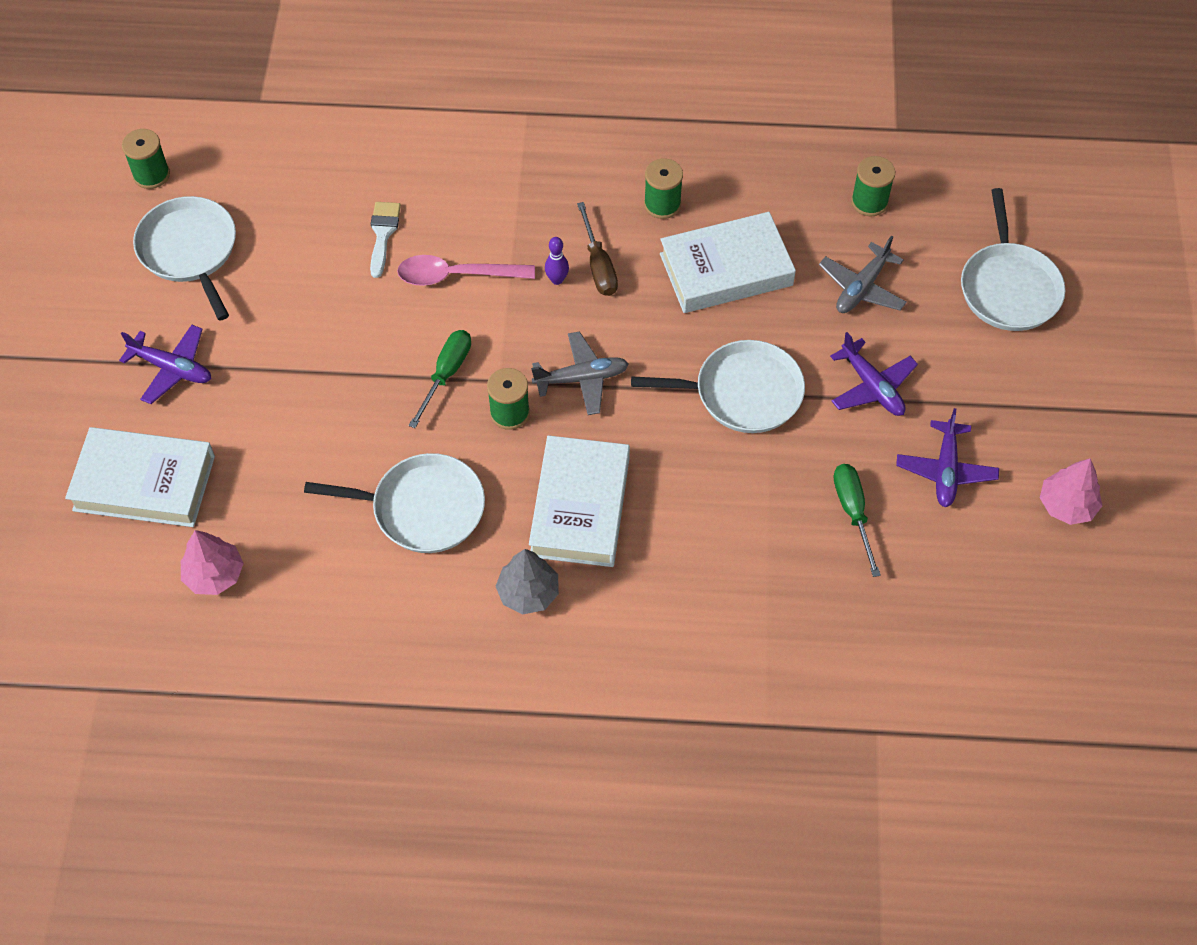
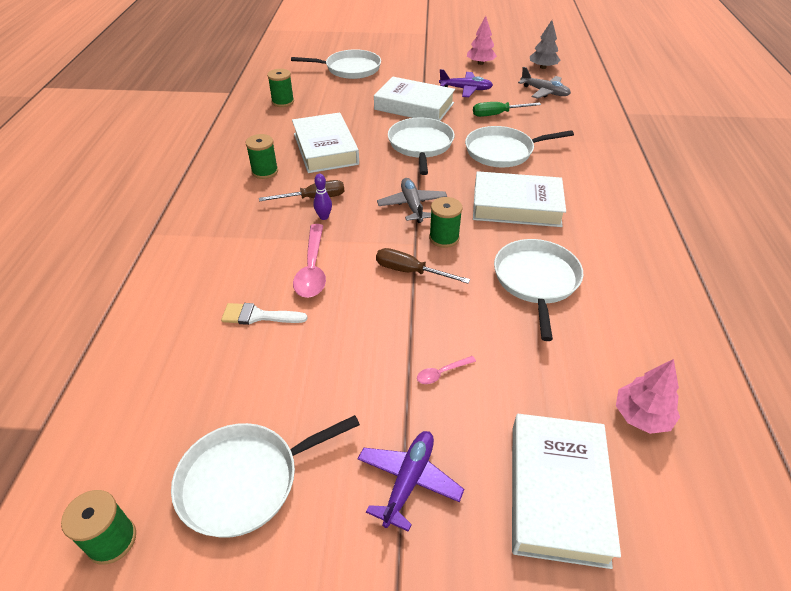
camera: 90 degrees left, 15 degrees down
(288, 399) = (441, 373): none -> pink spoon
(446, 374) = (410, 271): green screwdriver -> brown screwdriver
(528, 592) = (589, 227): grey tree -> grey tree (543, 67)
(728, 506) = (502, 151): none -> white pan
(862, 287) = (345, 106): grey plane -> grey plane (544, 92)
(872, 386) = (414, 106): purple plane -> white book

